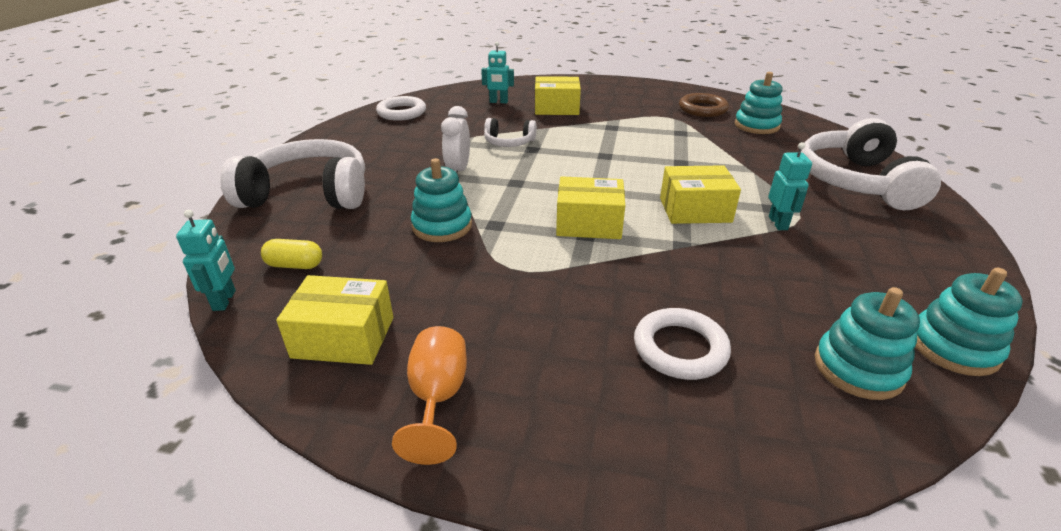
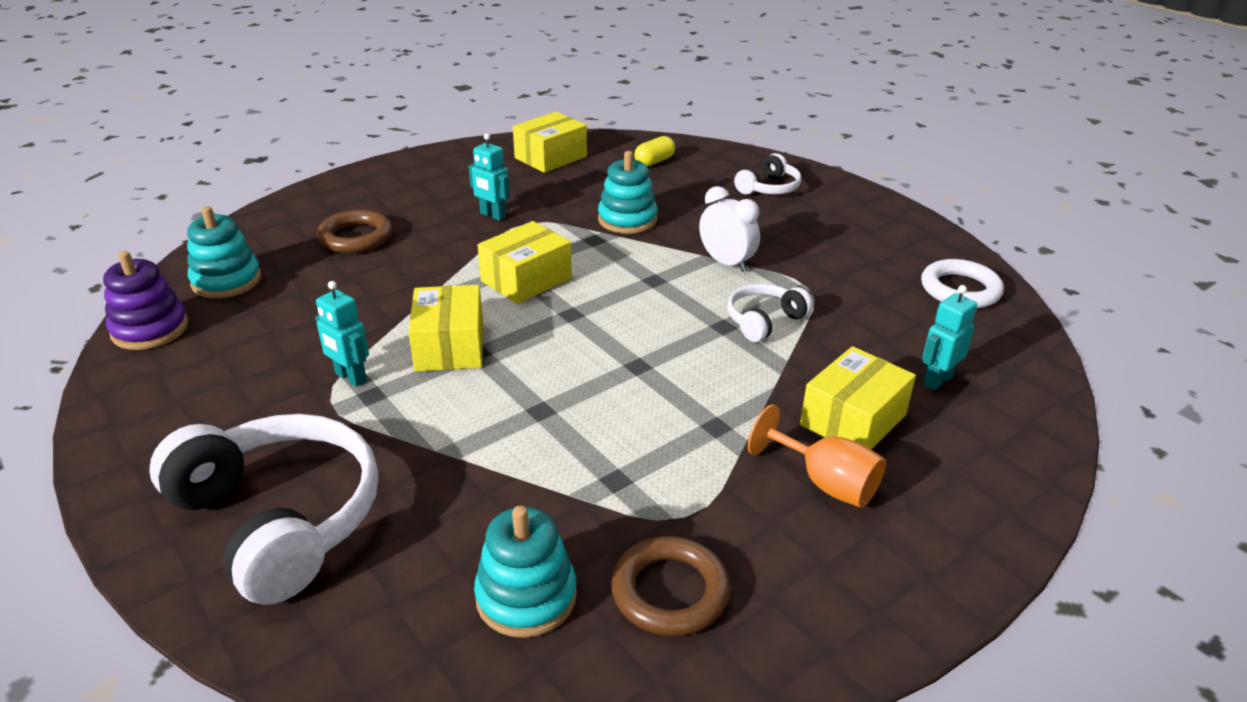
camera: 130 degrees right, 0 degrees up
(225, 300) = (643, 138): turquoise robot -> turquoise robot (492, 215)
(308, 194) = (769, 188): white headphones -> white headphones, size x0.49
(438, 398) = (461, 165): orange goblet -> orange goblet (825, 483)
(680, 348) = (356, 237): white ring -> brown ring
(695, 210) = (450, 346): yellow box -> yellow box turned 45 degrees counterclockwise
(953, 347) = (150, 329): turquoise stacking toy -> purple stacking toy

